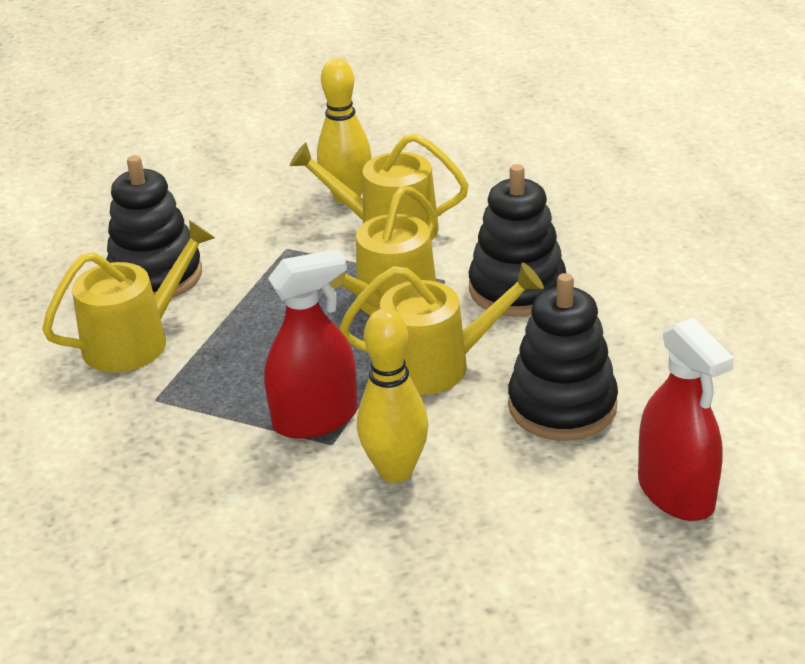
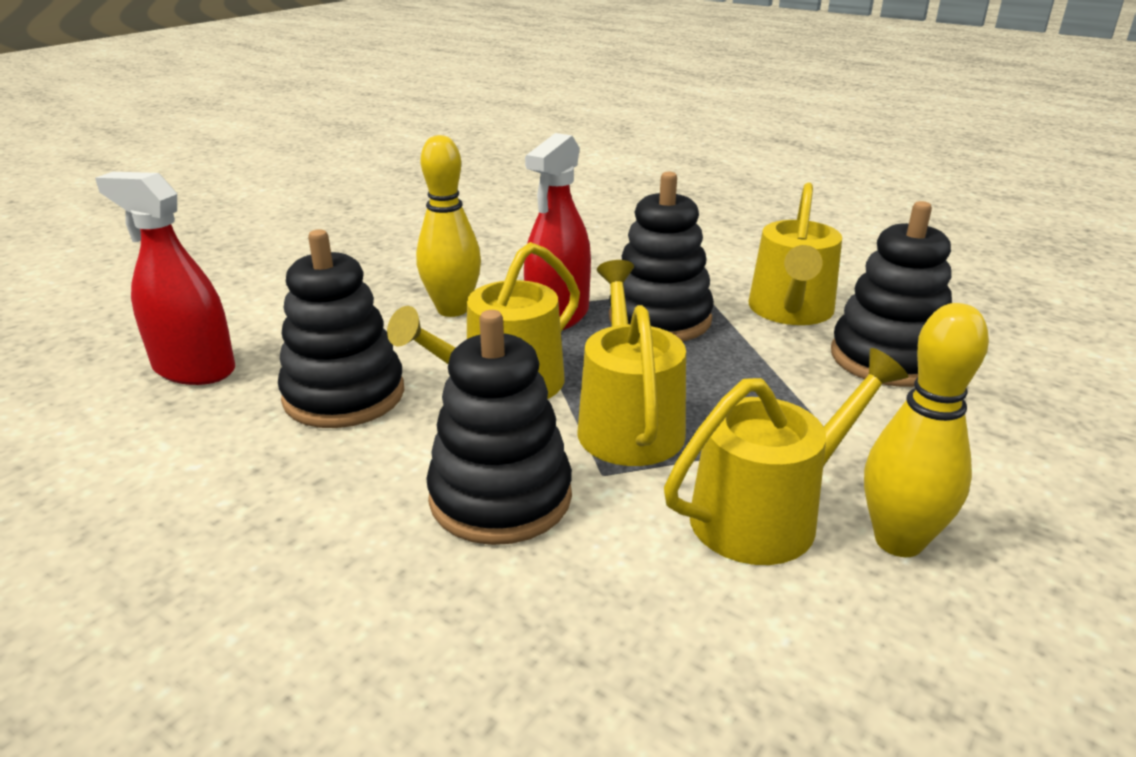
camera: 140 degrees right, 5 degrees down
(242, 377) = (659, 319): none -> black stacking toy

